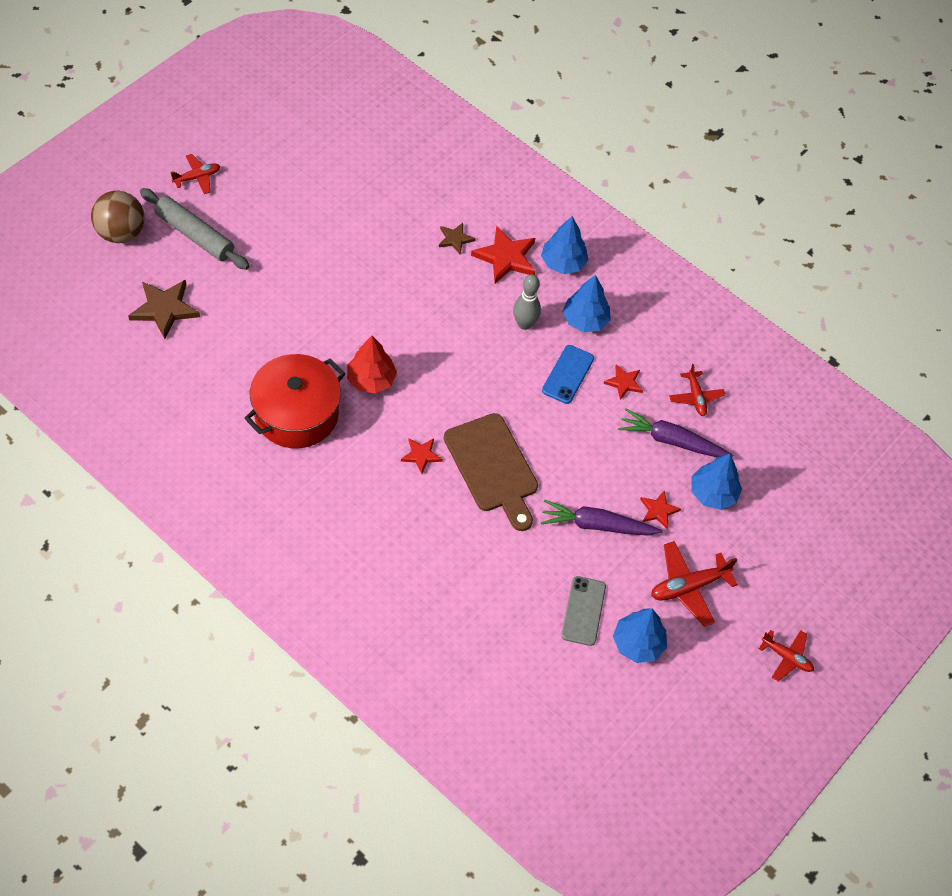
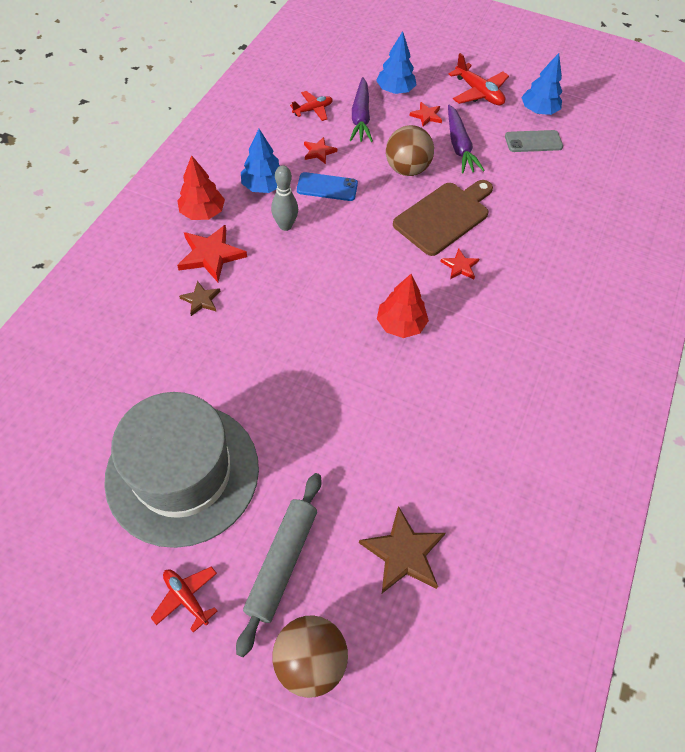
camera: 105 degrees left, 0 degrees up
(292, 194) = (182, 473): none -> grey hat
(296, 413) = (469, 374): red pot -> none
(563, 263) = (203, 212): blue tree -> red tree
(574, 457) = (406, 169): none -> brown ball
(786, 657) = (499, 44): red plane -> none

